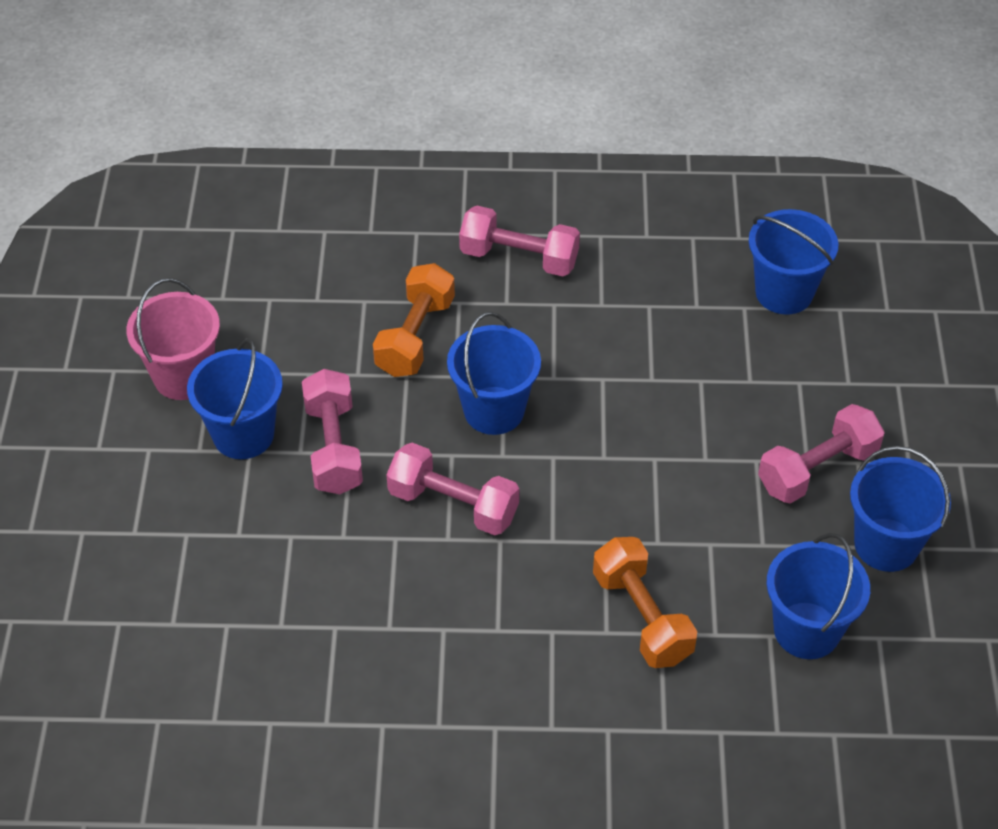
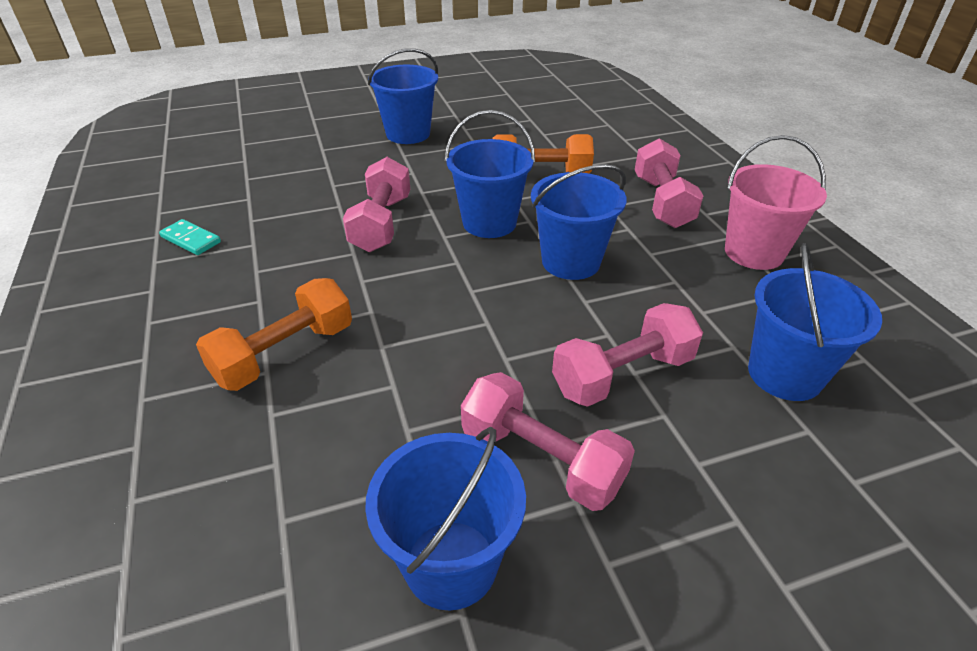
camera: 70 degrees right, 10 degrees down
(183, 376) = (445, 107): pink bucket -> pink bucket (754, 252)
(333, 447) = (413, 165): pink dumbbell -> pink dumbbell (622, 374)
(408, 689) = (191, 240): none -> turquoise domino
(806, 630) = (288, 499): blue bucket -> blue bucket (571, 262)

